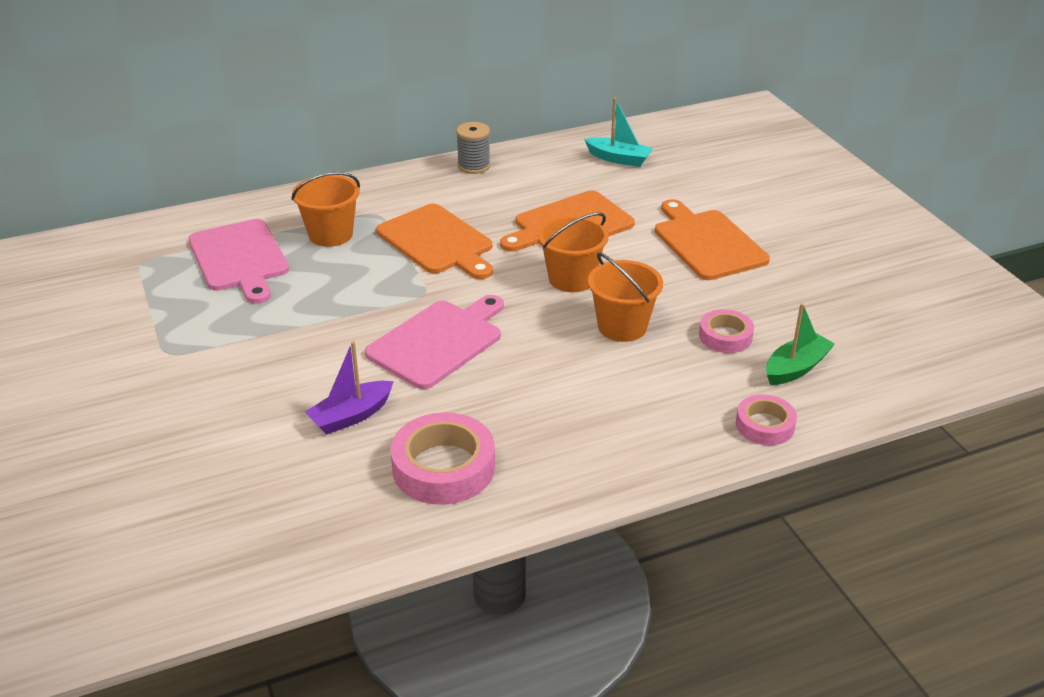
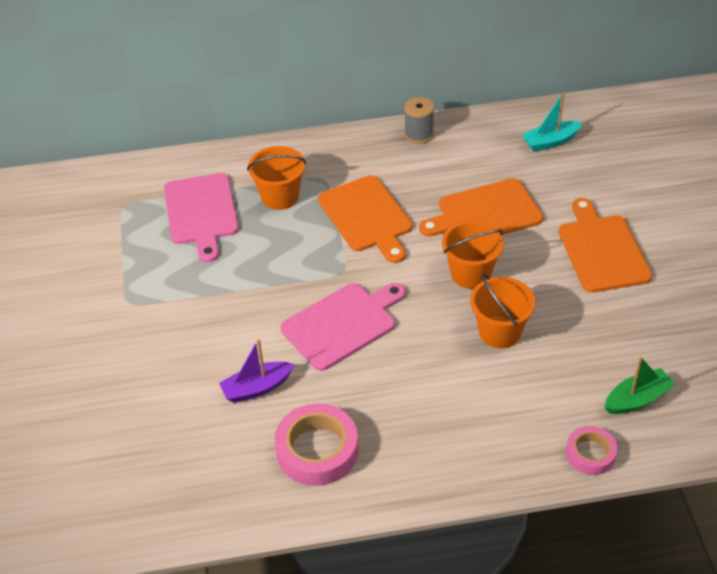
camera: 15 degrees right, 10 degrees up
(618, 159) = (550, 142): turquoise boat -> turquoise boat turned 120 degrees clockwise
(725, 336) = (586, 356): pink tape -> none

